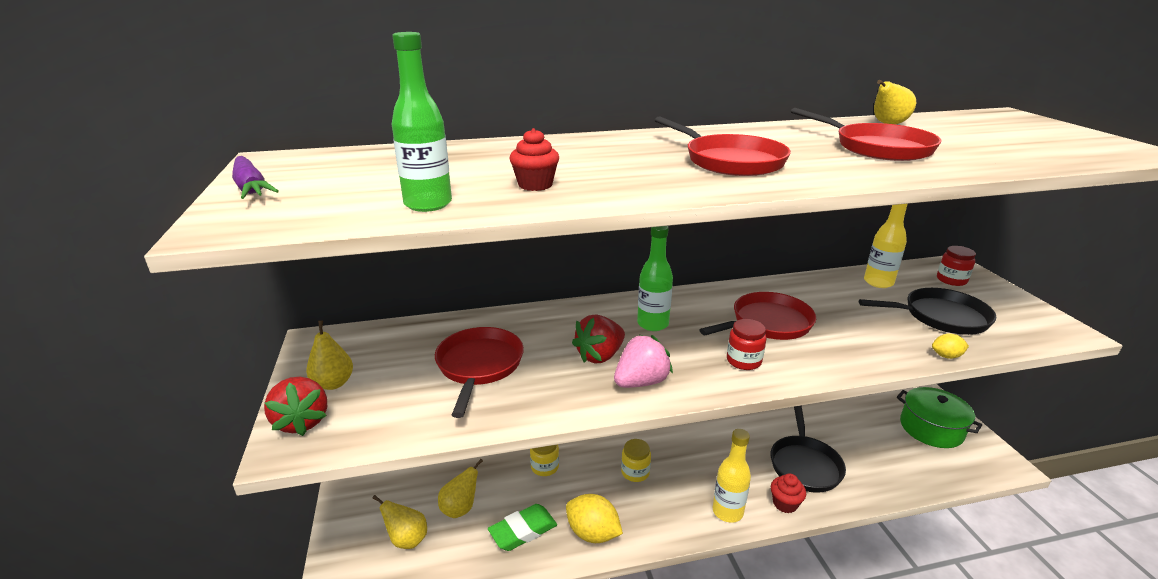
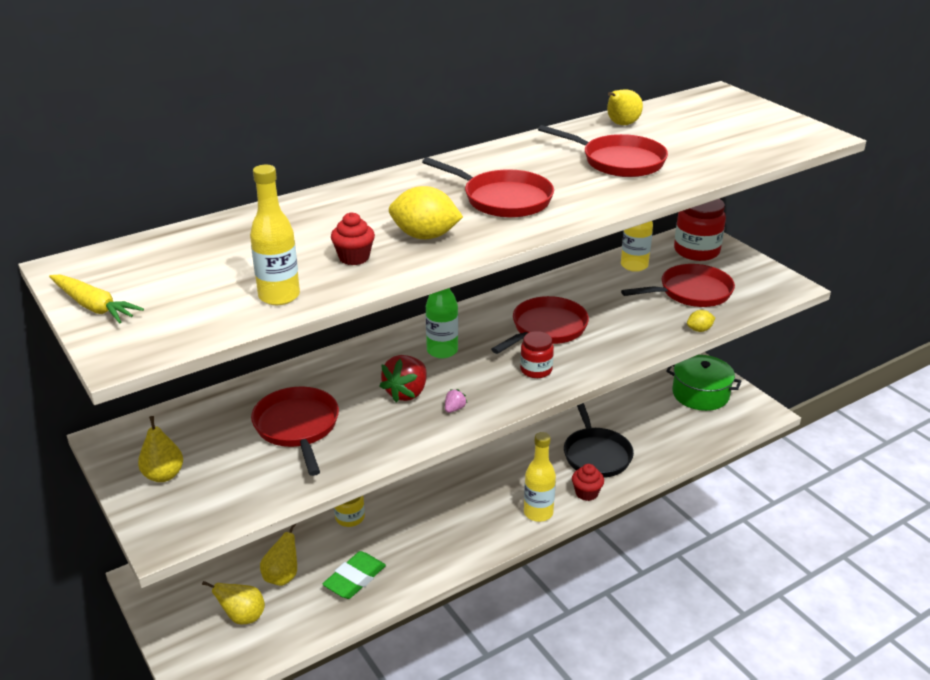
camera: 20 degrees left, 5 degrees up
(251, 187) = (94, 306): purple carrot -> yellow carrot
(302, 422) = (161, 515): red strawberry -> none
(428, 204) = (279, 296): green bottle -> yellow bottle
(593, 533) = (422, 563): yellow lemon -> yellow lemon (425, 236)
(635, 472) = (441, 500): yellow jar -> none
(641, 382) = (454, 409): pink strawberry -> pink strawberry, size x0.46
(940, 317) = (691, 292): black pan -> red pan
(951, 280) = (696, 251): red jar -> red jar, size x1.71

